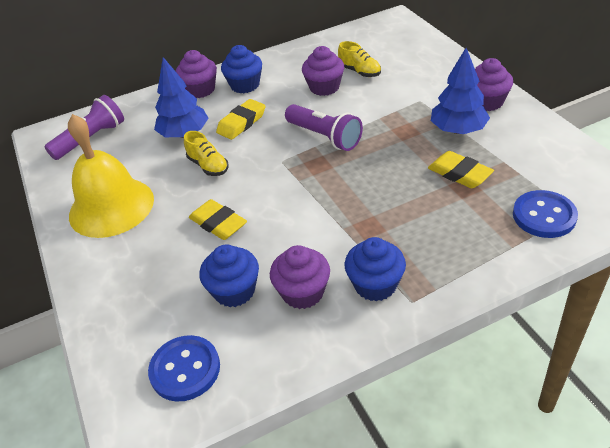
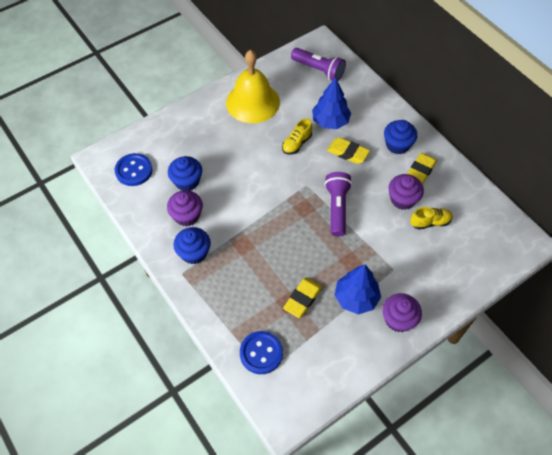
camera: 75 degrees right, 15 degrees up
(200, 90) = (386, 117): purple cupcake -> none
(218, 223) = (241, 161): yellow eraser -> yellow eraser (420, 170)
(324, 137) = (337, 208): purple flashlight -> purple flashlight turned 150 degrees clockwise
(360, 72) = (430, 222): yellow shoe -> yellow shoe turned 135 degrees counterclockwise

